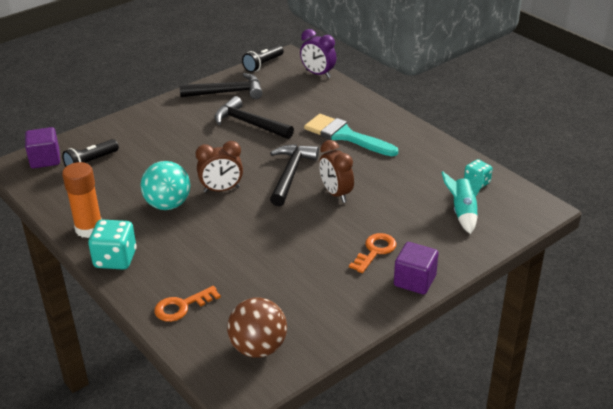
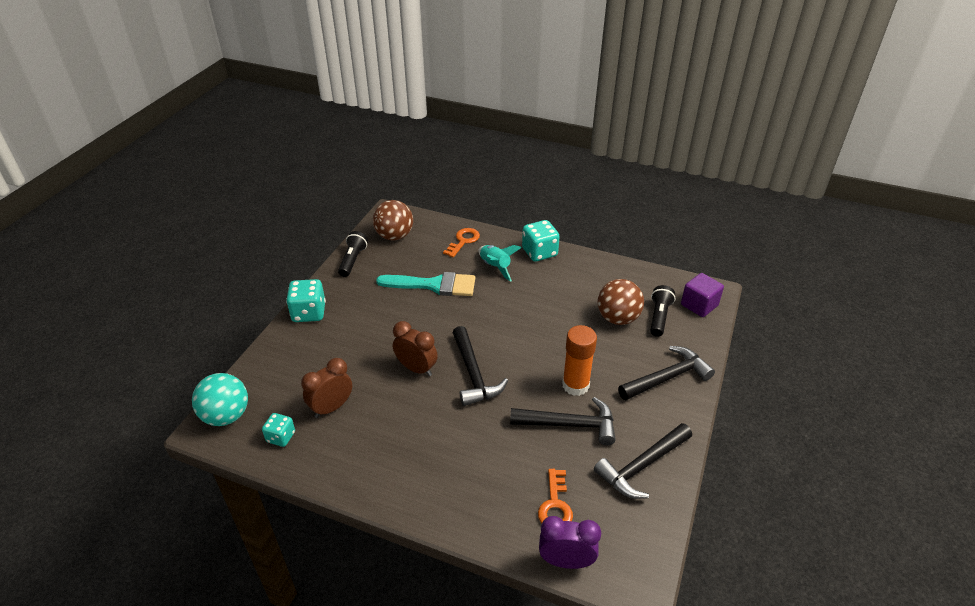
camera: 150 degrees right, 5 degrees up
(89, 229) = (584, 265): orange glue stick -> orange glue stick (575, 385)
(125, 173) = (617, 318): none -> brown ball
(145, 125) = (667, 377): none -> black hammer
(168, 205) = (549, 304): turquoise ball -> turquoise ball (226, 416)
(221, 190) = (520, 334): brown clock -> brown clock (331, 407)
(263, 65) = (654, 547): black flashlight -> black flashlight (353, 260)
(345, 136) = (454, 450): turquoise brush -> turquoise brush (434, 285)
(375, 251) = (351, 325): orange key -> orange key (555, 505)
(414, 281) = (309, 313): purple cube -> turquoise dice
(463, 213) = (286, 392): turquoise rocket -> turquoise rocket (495, 267)

